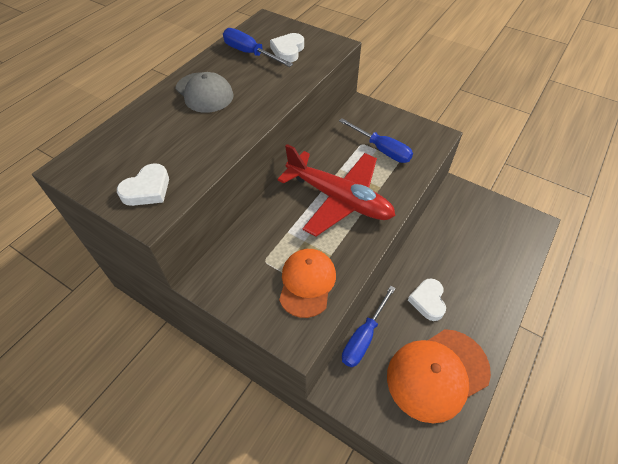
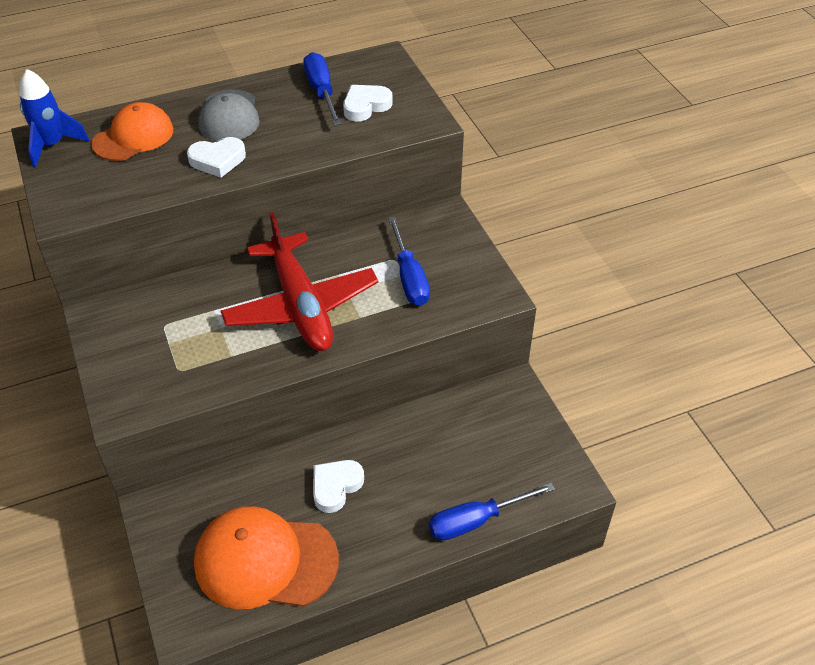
camera: 35 degrees right, 5 degrees down
(85, 170) = (53, 145): none -> blue rocket
(147, 189) = (83, 189): white heart -> white heart (217, 160)
(307, 283) = (180, 368): orange cap -> orange cap (133, 137)
(364, 337) = (229, 478): blue screwdriver -> blue screwdriver (476, 520)

